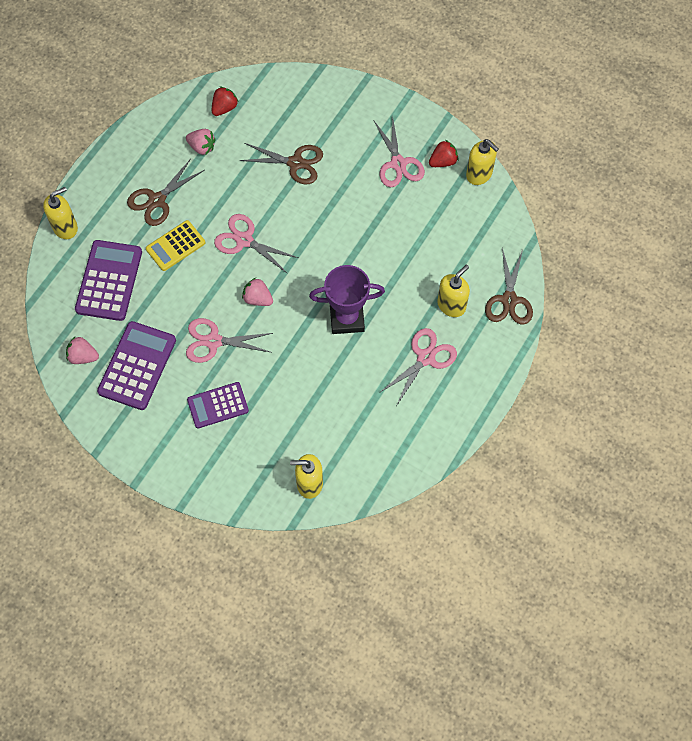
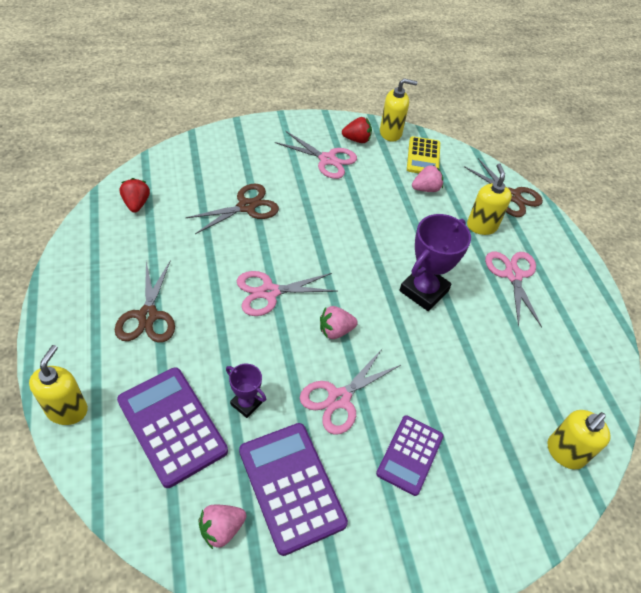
camera: 50 degrees left, 15 degrees down
(159, 301) = (246, 403): none -> purple trophy
(175, 246) = (209, 342): yellow calculator -> yellow calculator (423, 157)
(202, 147) = (147, 245): pink strawberry -> pink strawberry (426, 189)
(443, 161) = (357, 140): red strawberry -> red strawberry turned 75 degrees clockwise

